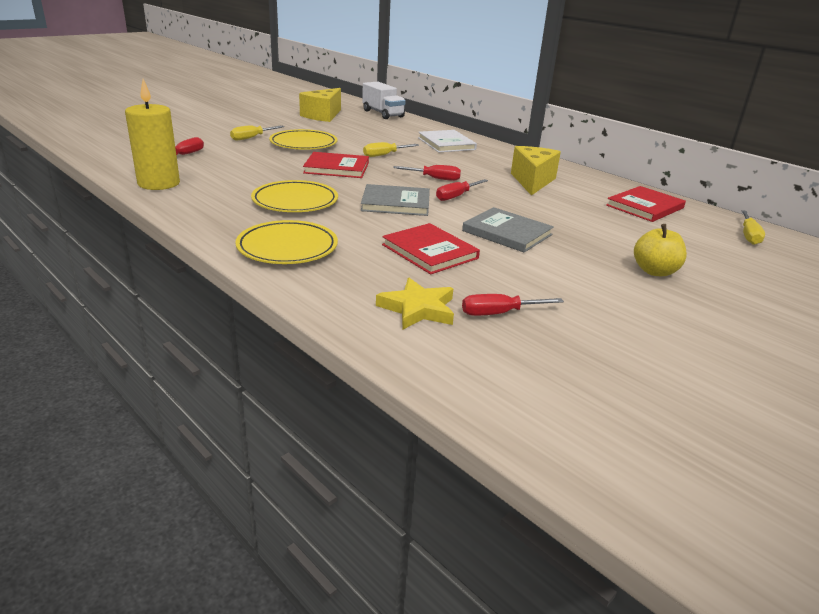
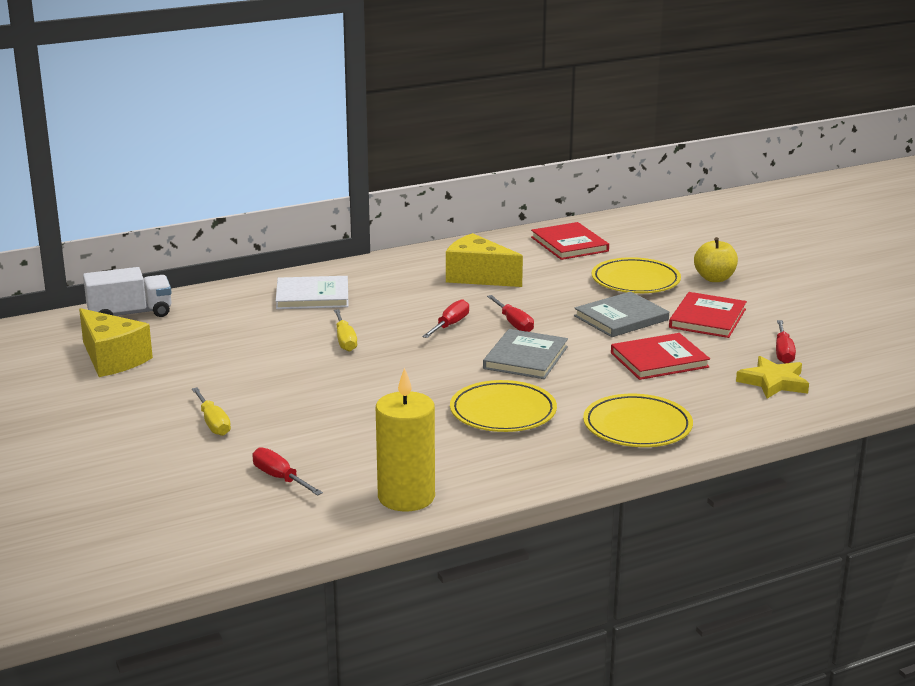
camera: 70 degrees left, 5 degrees down
(303, 144) = (266, 387): yellow plate -> yellow plate (635, 281)
(336, 168) = (387, 376): red book -> red book (707, 318)
(748, 235) = (648, 224): yellow screwdriver -> none

